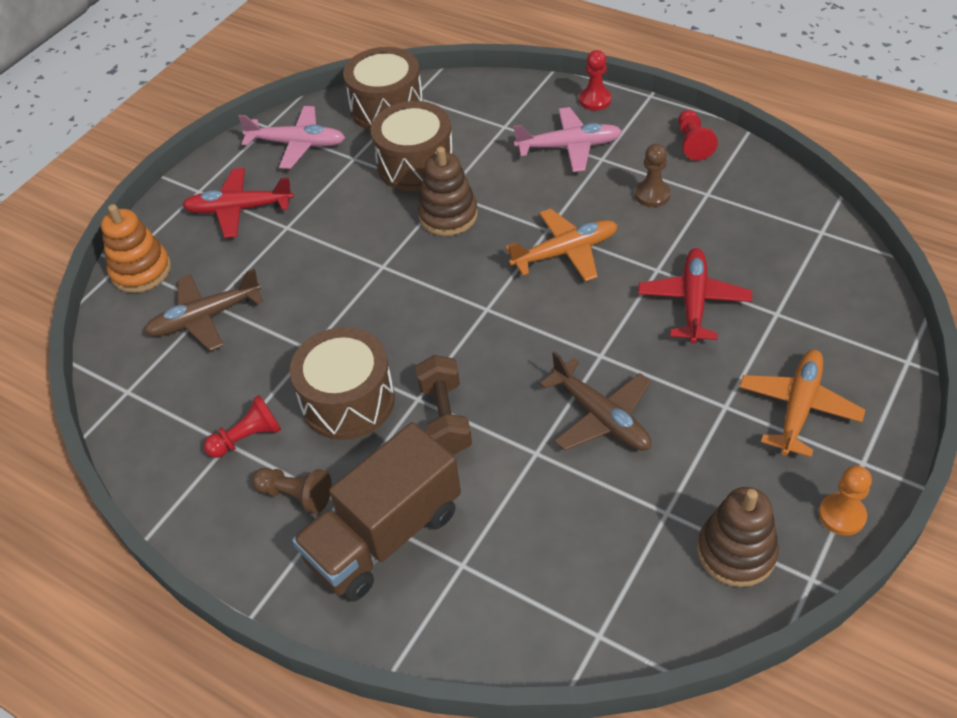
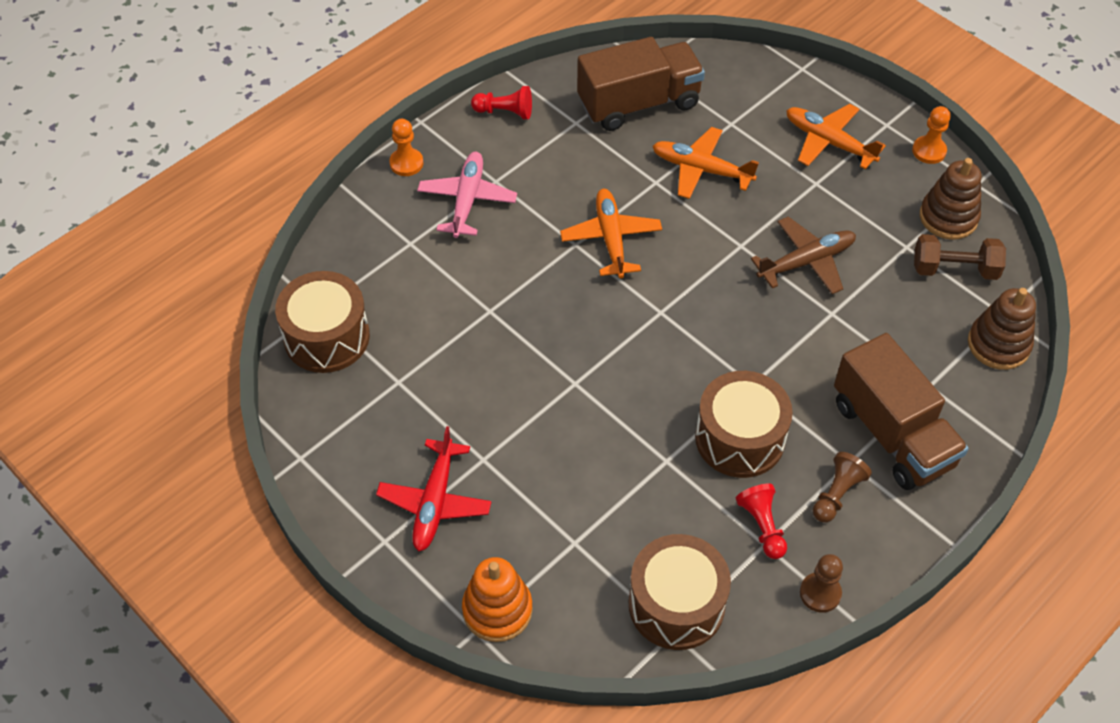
camera: 80 degrees left, 5 degrees up
(205, 318) = (593, 550): brown plane -> none
(297, 144) = (348, 432): pink plane -> none
(416, 164) = (435, 328): brown drum -> brown drum (676, 604)
(445, 418) = (780, 368): brown dumbbell -> brown dumbbell (954, 269)
(448, 215) = (525, 316): brown stacking toy -> brown stacking toy (998, 344)
(595, 100) = (406, 163): red pawn -> orange pawn
(652, 195) = (561, 159): brown pawn -> brown pawn (820, 593)
(693, 302) = (701, 170): red plane -> orange plane
(761, 233) = (638, 103): none -> brown truck

